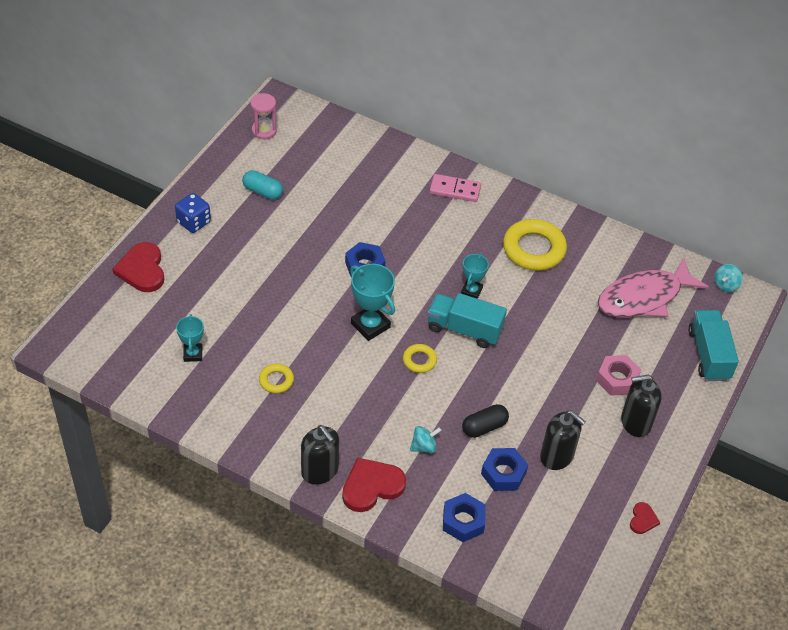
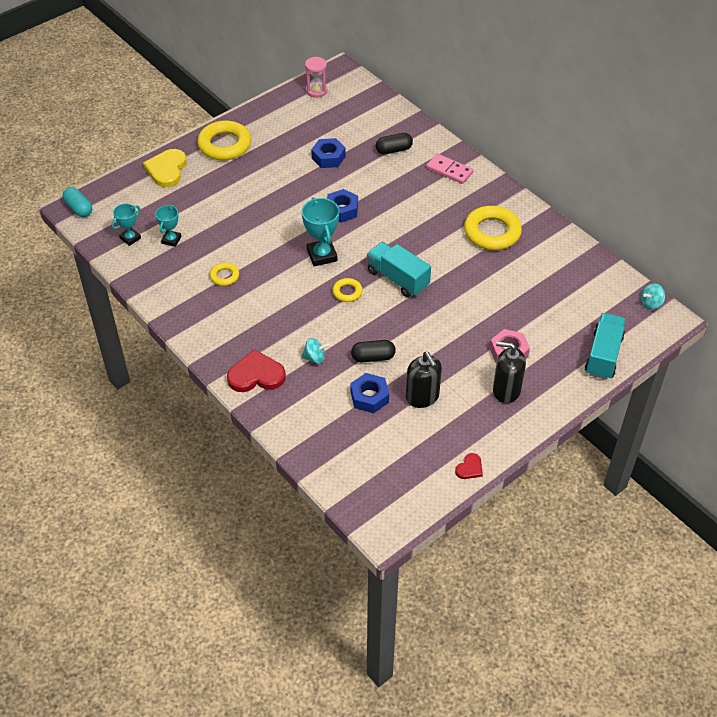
camera: 25 degrees right, 0 degrees up
(142, 270) = (167, 170): red heart -> yellow heart
(193, 222) = (224, 145): blue dice -> yellow ring
(262, 192) = (290, 135): turquoise capsule -> turquoise capsule (79, 208)
(320, 471) = (222, 352): black soap dispenser -> none
(384, 181) = (394, 150): none -> black capsule
(463, 521) = (315, 423): blue nut -> blue nut (328, 157)
(471, 291) = (420, 251): turquoise trophy -> turquoise trophy (130, 238)
(644, 297) = (569, 294): pink fish -> none

